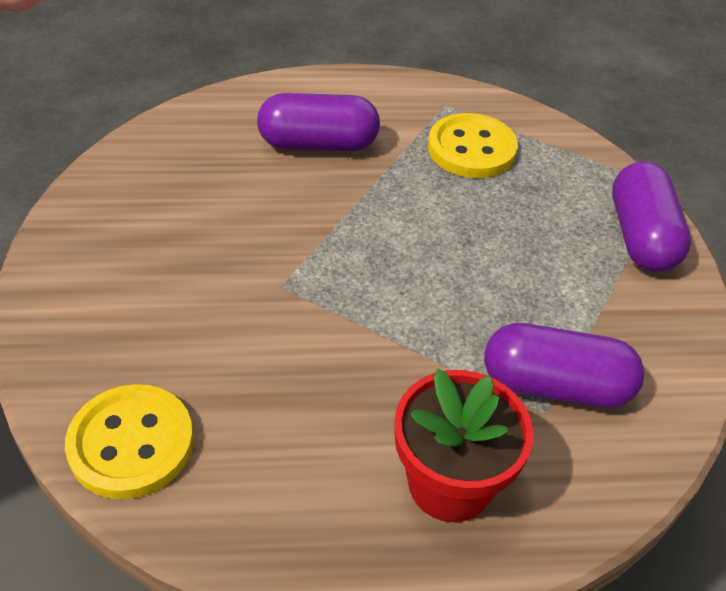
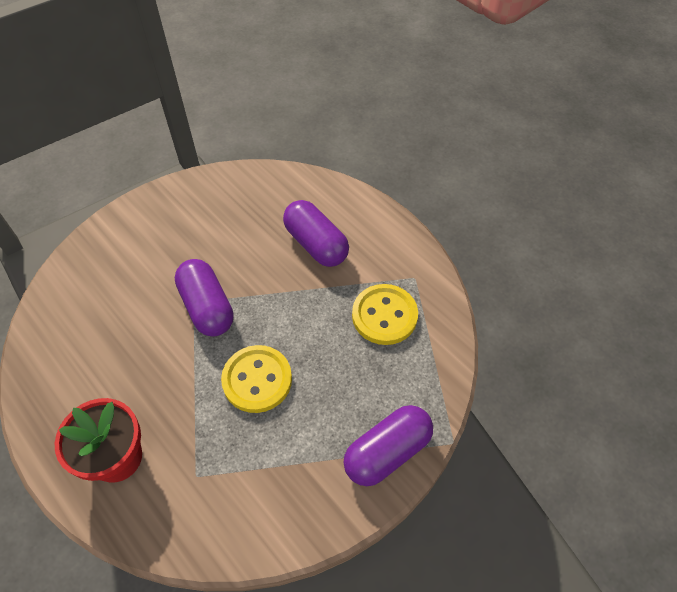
camera: 55 degrees right, 10 degrees up
(131, 443) = (55, 314): yellow button -> yellow button (257, 380)
(555, 385) = (219, 470): purple capsule -> purple capsule (207, 307)

